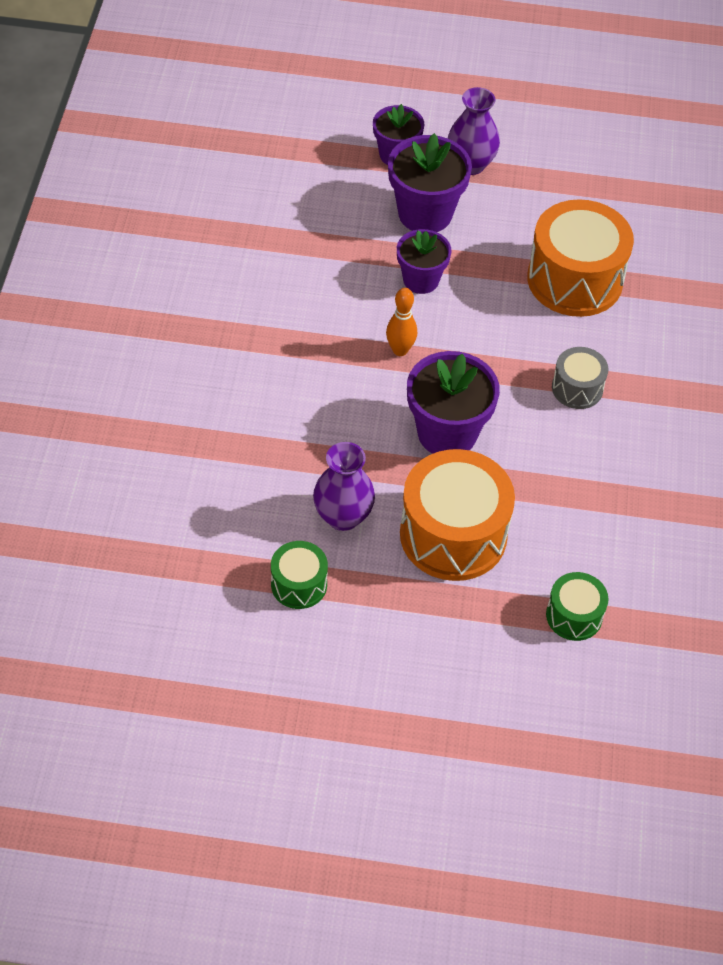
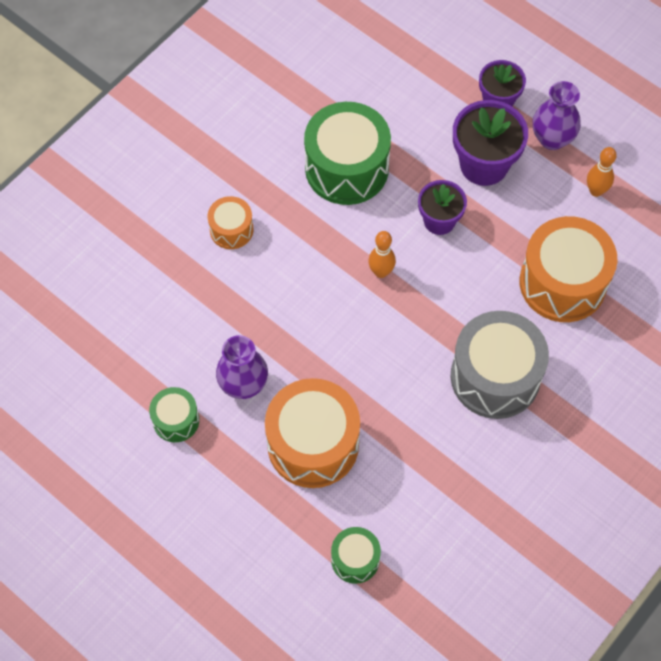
camera: 35 degrees right, 10 degrees up
(221, 382) = (231, 230): none -> orange drum
(296, 275) = (346, 168): none -> green drum
(447, 433) = (367, 360): purple flower pot -> none
(544, 190) = (596, 191): none -> orange bowling pin
(577, 388) = (495, 376): grey drum -> grey drum, size x1.96

